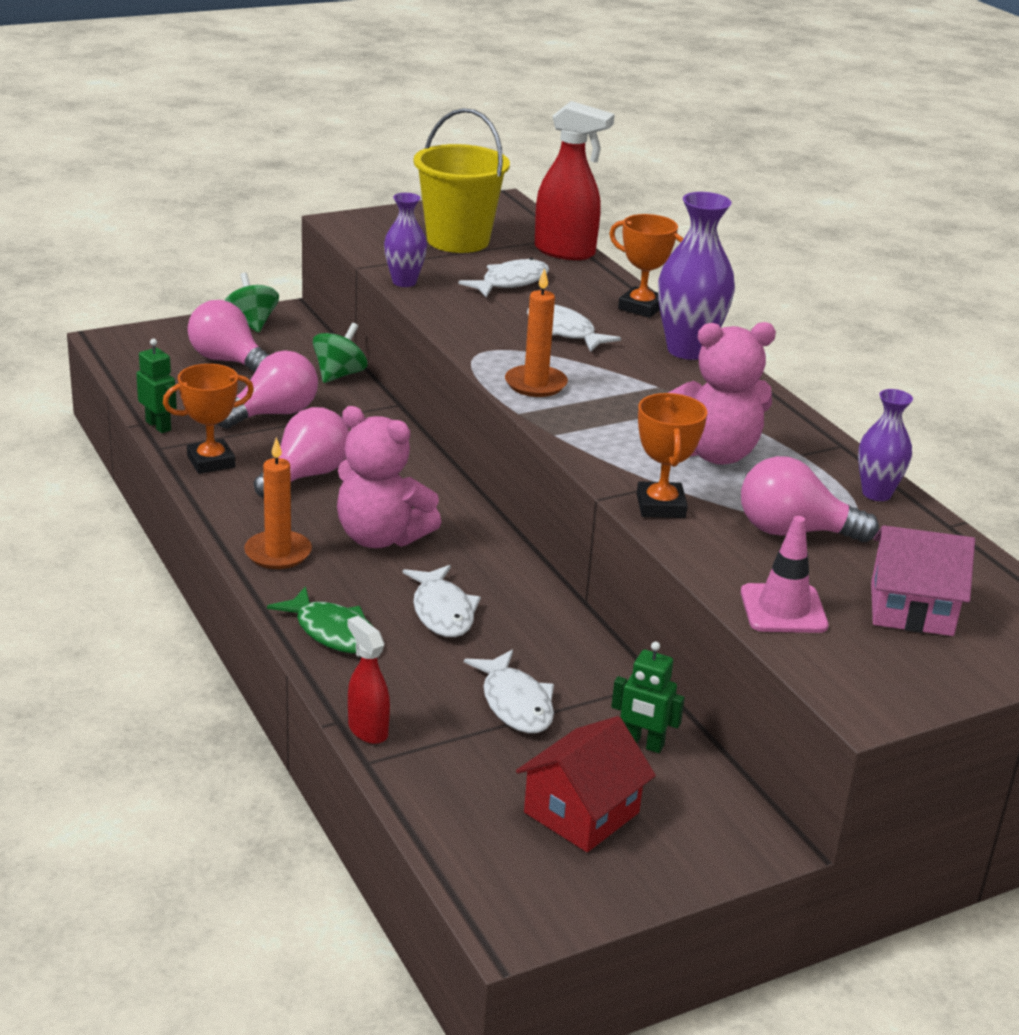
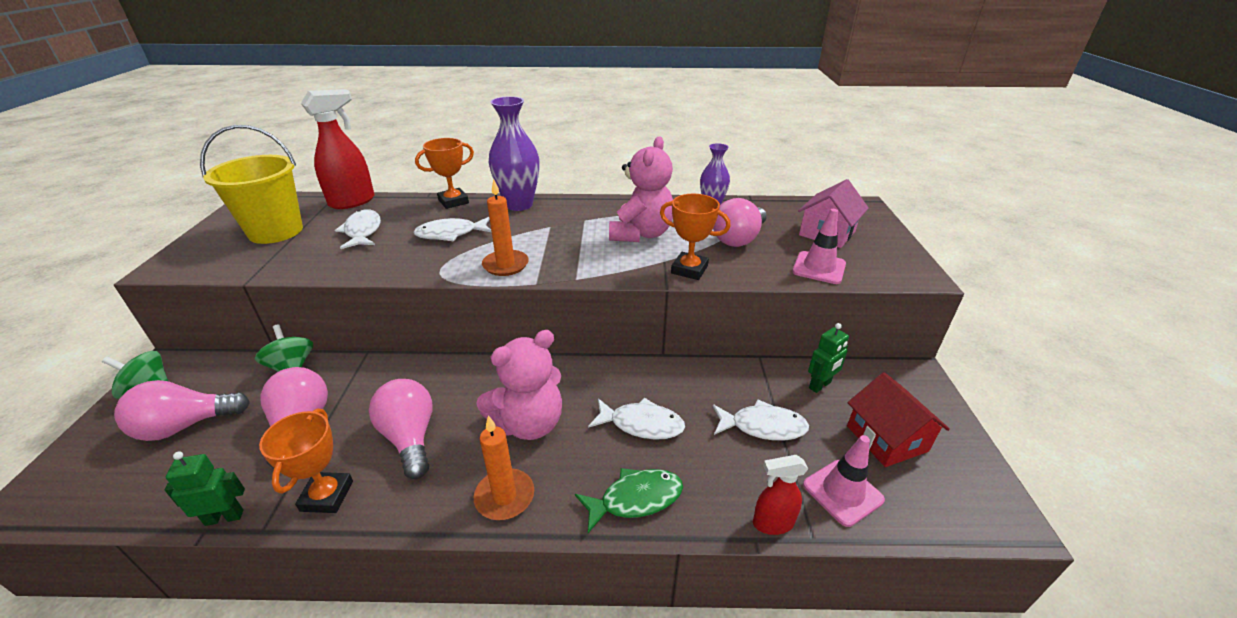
camera: 60 degrees left, 5 degrees up
(404, 282) = (299, 271): purple vase -> none
(453, 779) = (842, 492): none -> pink traffic cone

